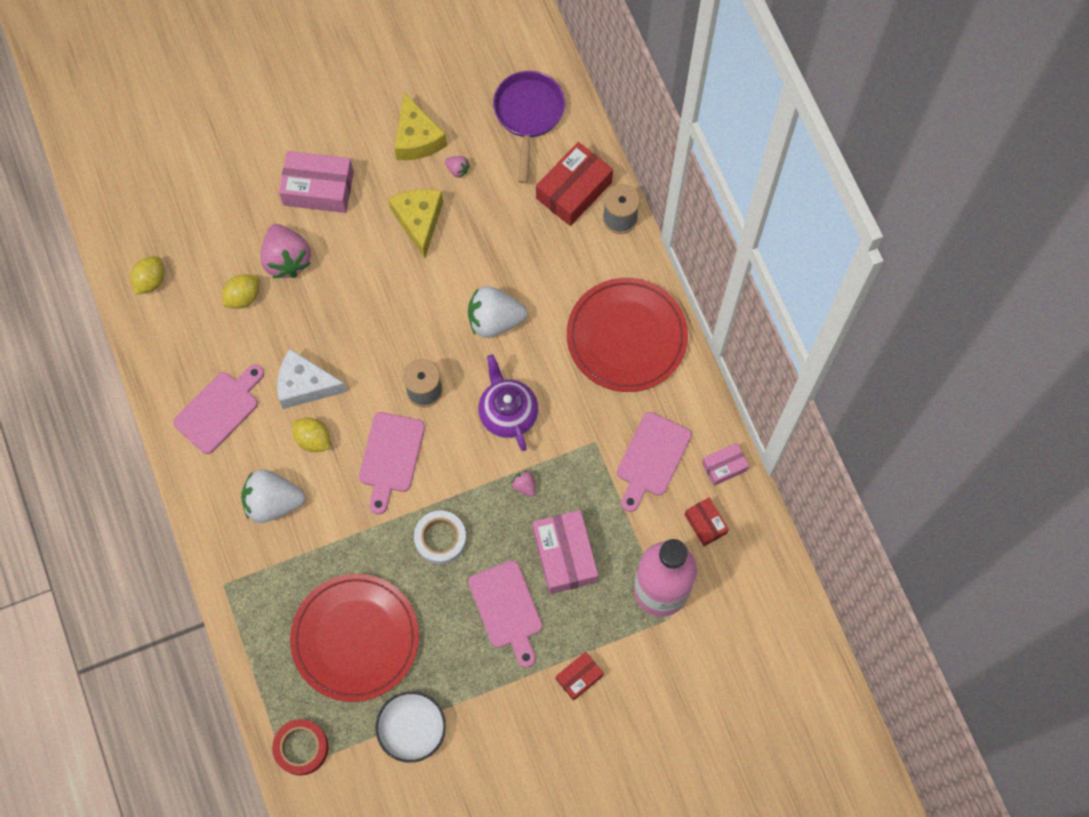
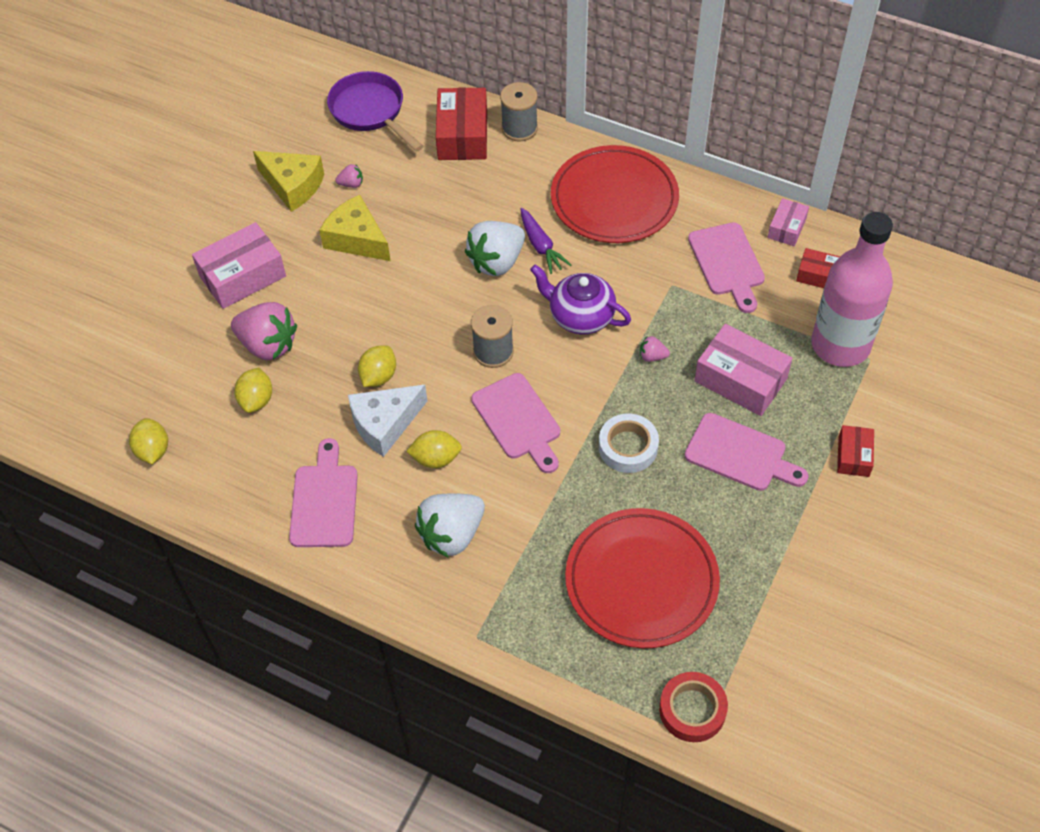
camera: 40 degrees left, 15 degrees down
(334, 345) = (378, 376): none -> yellow lemon
(412, 729) = (768, 610): white bowl -> none
(537, 333) = (541, 246): none -> purple carrot

